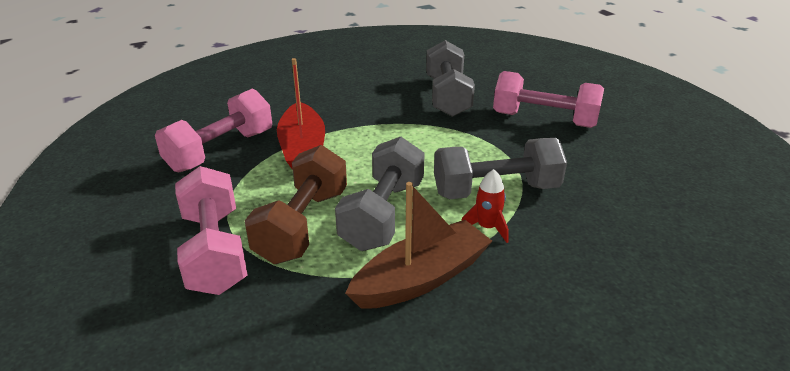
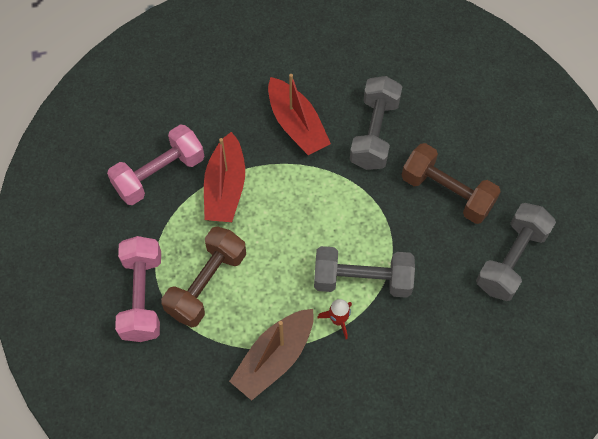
camera: 15 degrees right, 30 degrees up
(366, 101) = (296, 125): none -> red boat
(383, 214) = (267, 287): grey dumbbell -> grey dumbbell (511, 260)
(421, 278) = (274, 358): brown boat -> brown boat turned 150 degrees clockwise
(544, 120) = (447, 192): pink dumbbell -> brown dumbbell

